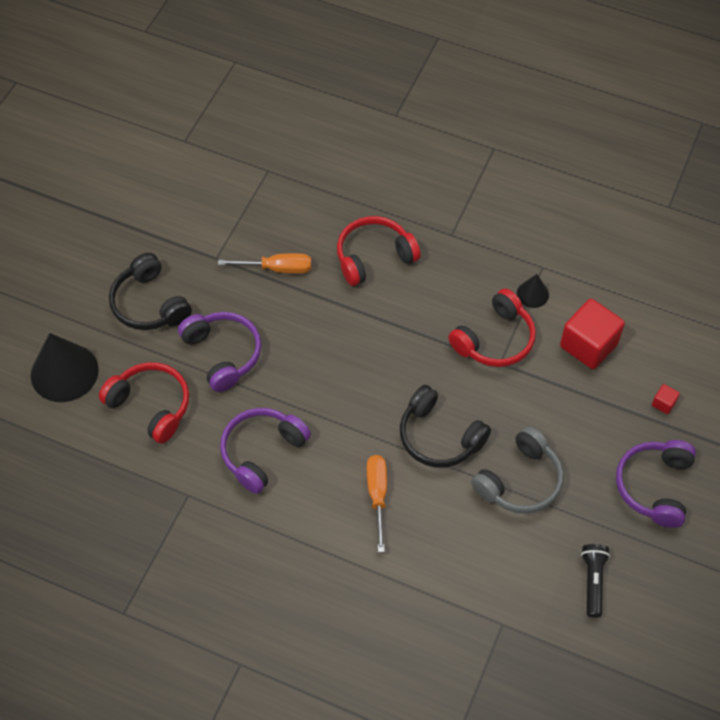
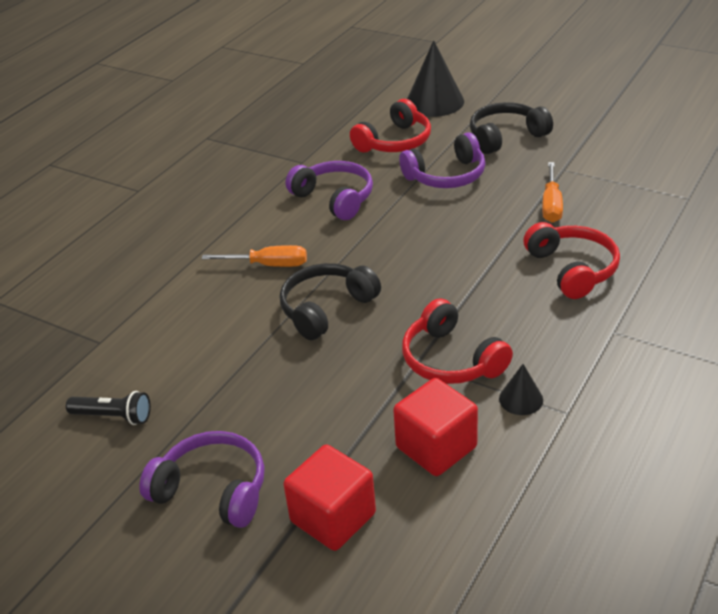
camera: 100 degrees right, 20 degrees down
(520, 481) = (256, 367): grey headphones -> none
(663, 403) = (333, 517): red cube -> red cube, size x2.35

